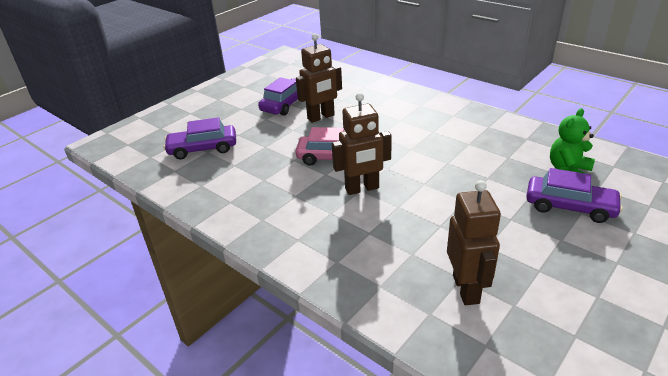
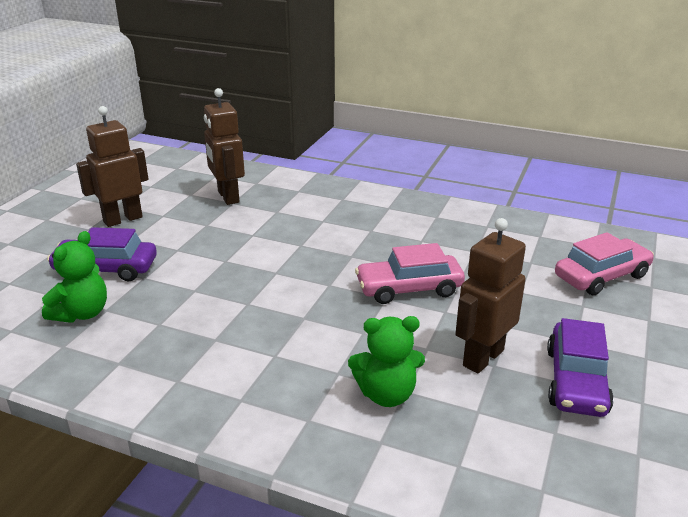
camera: 160 degrees right, 5 degrees down
(203, 148) = (601, 276): purple car -> pink car
(362, 189) = (349, 256): brown robot -> brown robot (122, 219)
(380, 109) = (386, 394): none -> green teddy bear

